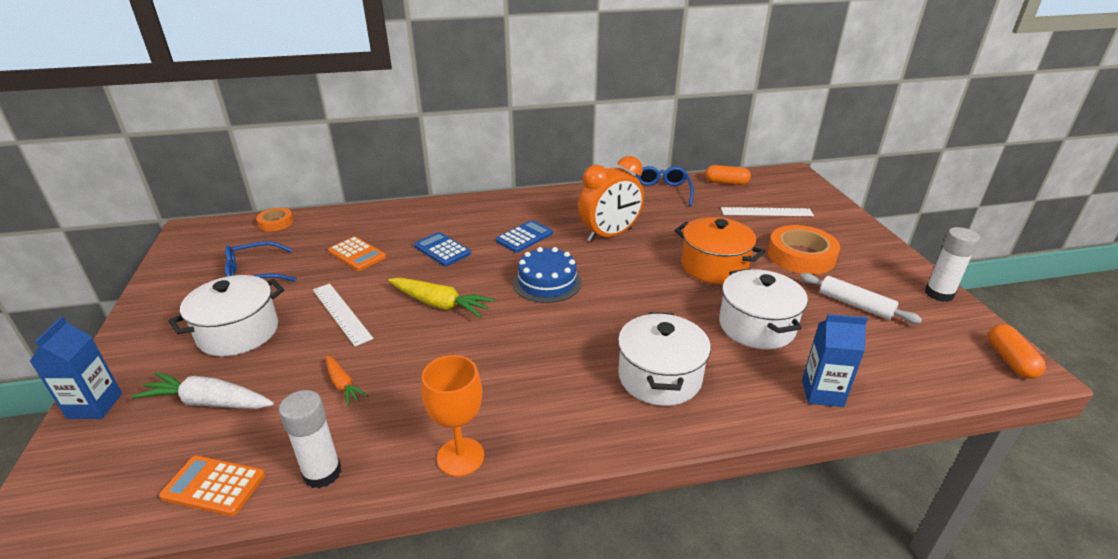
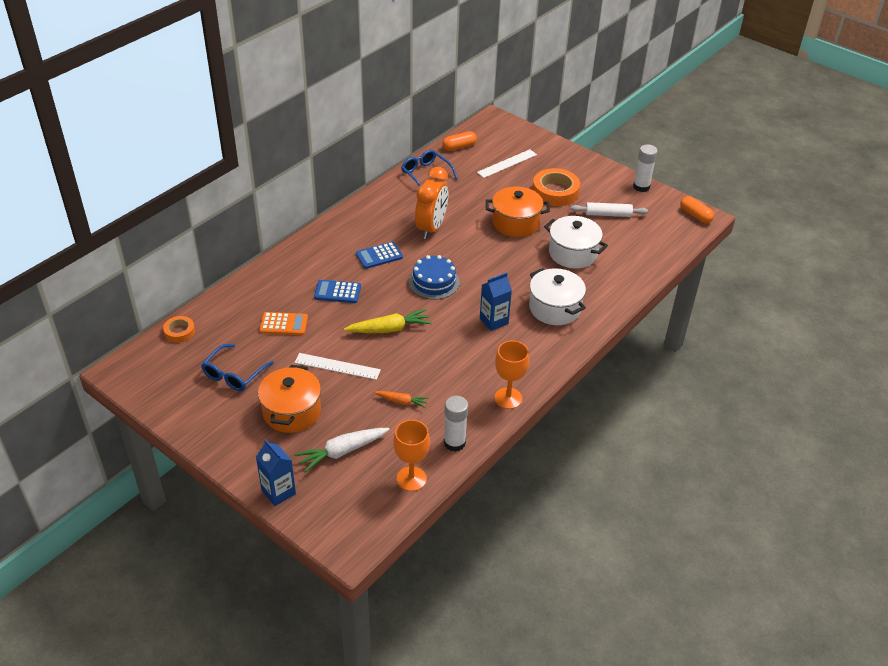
camera: 40 degrees left, 10 degrees up
(214, 486) = (411, 479): orange calculator -> orange goblet
(238, 332) = (292, 411): white pot -> orange pot
(524, 237) = (379, 256): blue calculator -> blue calculator turned 120 degrees counterclockwise
(822, 393) = (632, 277): blue carton -> blue carton (494, 321)

